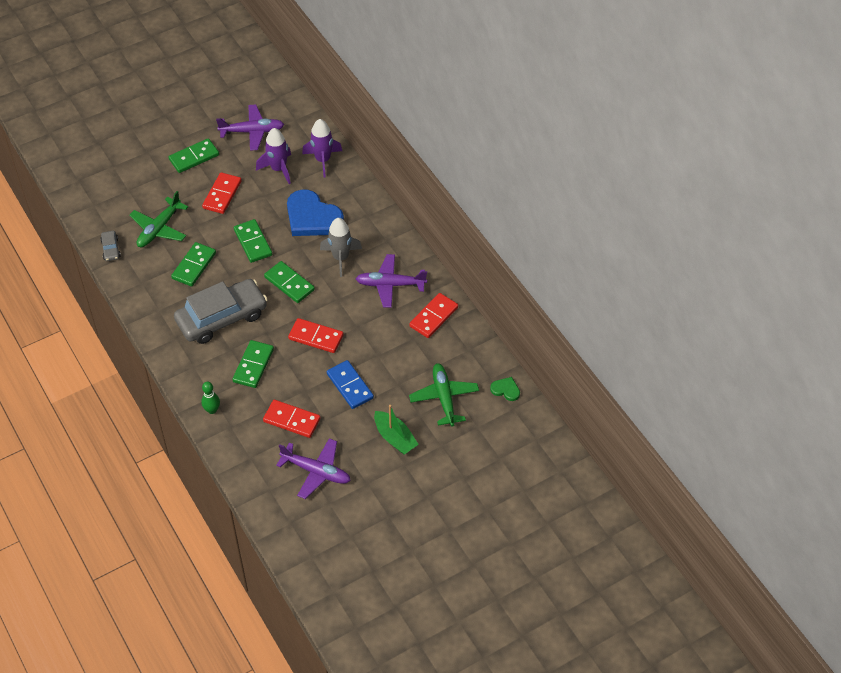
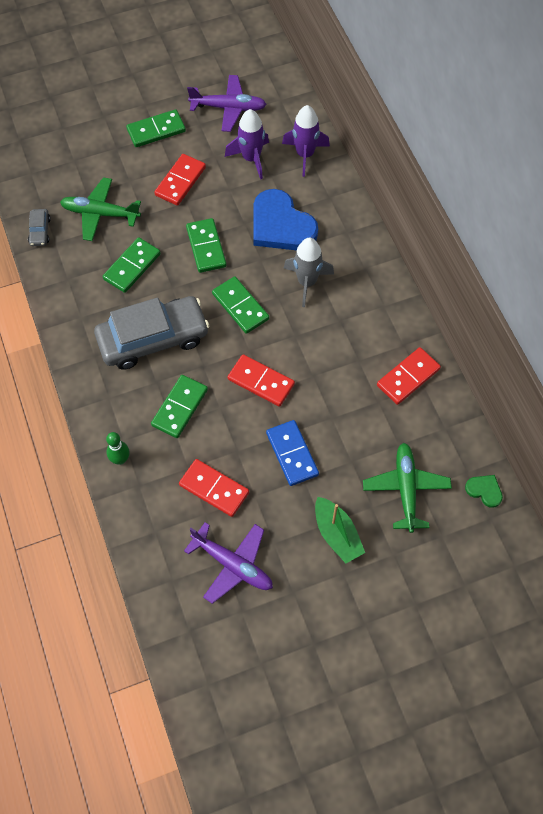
camera: 10 degrees right, 10 degrees up
(159, 229) = (100, 213): green plane -> green plane turned 60 degrees clockwise
(390, 284) = (361, 326): purple plane -> none

